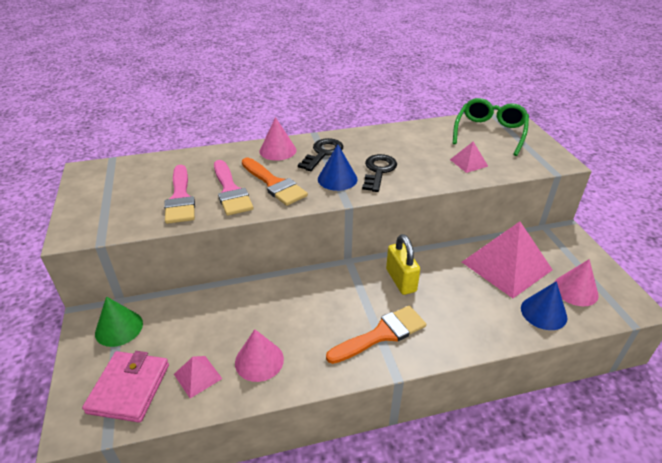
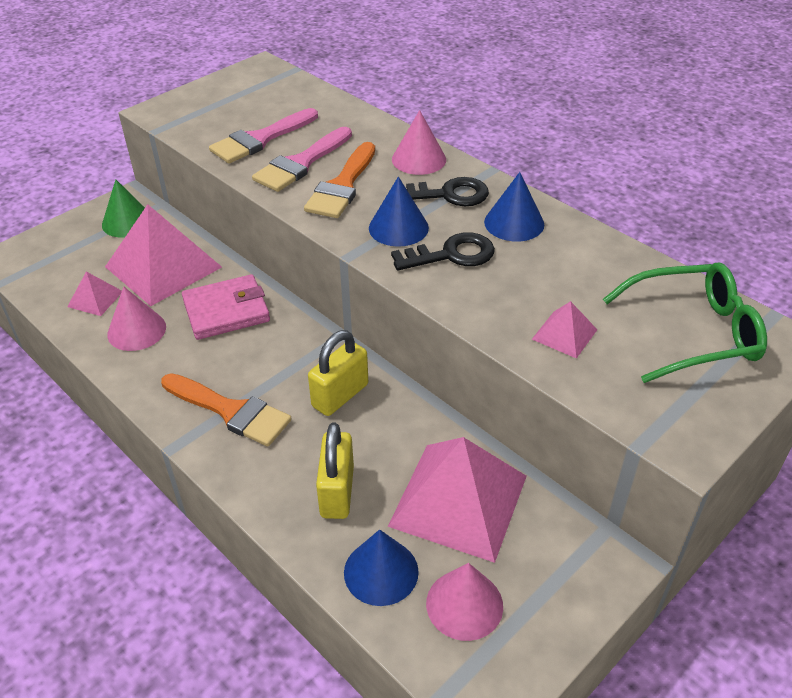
camera: 60 degrees right, 5 degrees up
(129, 388) = (60, 265): pink wallet -> pink wallet (226, 311)
(199, 323) = (163, 266): none -> pink pyramid
(368, 144) = (514, 223): none -> blue cone
(478, 309) = (337, 492): none -> yellow padlock

